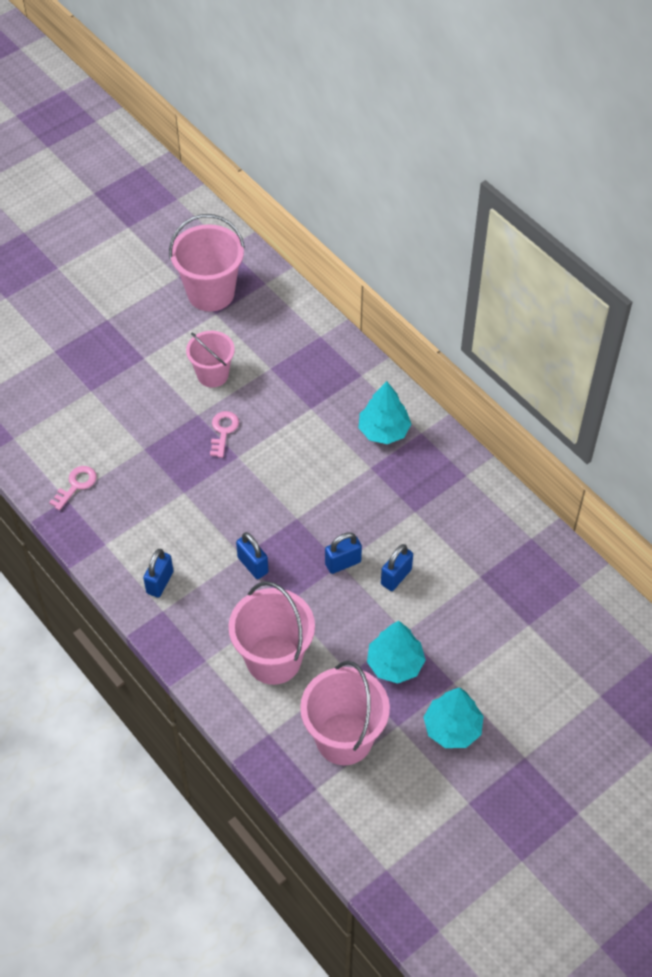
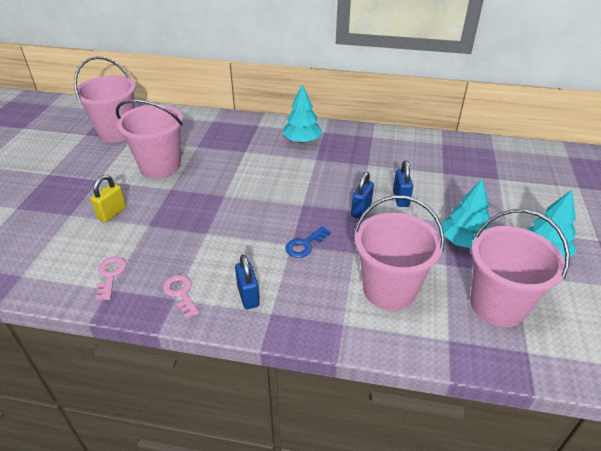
camera: 40 degrees left, 15 degrees down
(125, 412) = (112, 213): none -> yellow padlock
(212, 374) = (160, 166): pink bucket -> pink bucket, size x1.56
(223, 431) = (199, 188): pink key -> pink key (181, 293)
(253, 565) = (305, 245): blue padlock -> blue key

